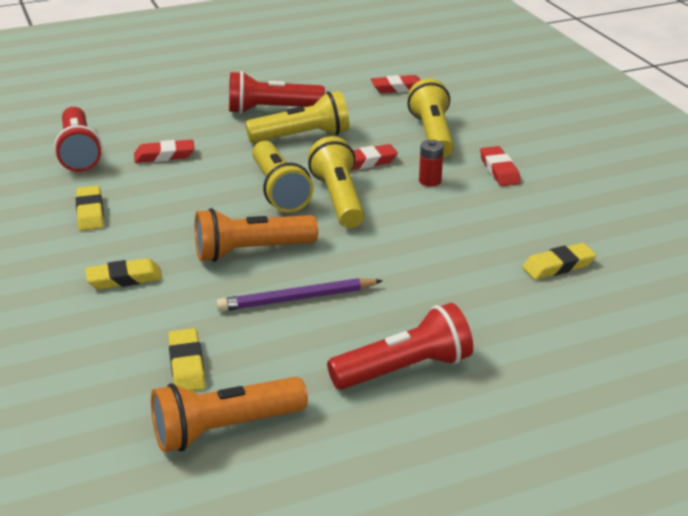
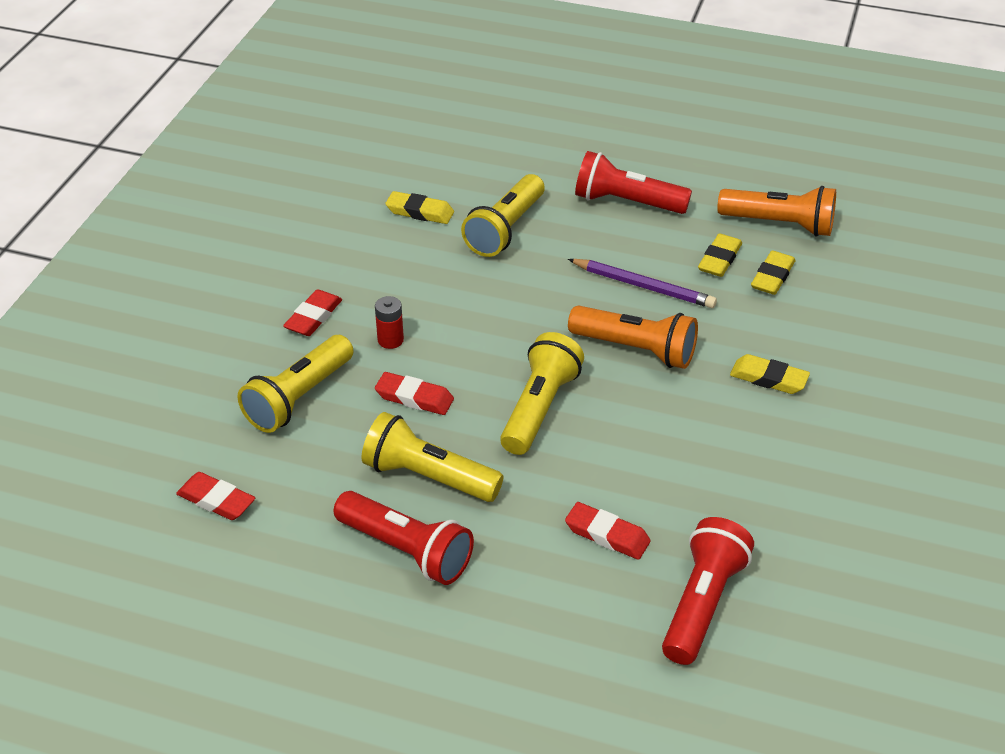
camera: 140 degrees left, 10 degrees up
(90, 212) = (750, 483): yellow eraser -> yellow eraser (719, 259)
(338, 199) = (498, 365): yellow flashlight -> yellow flashlight (505, 229)

